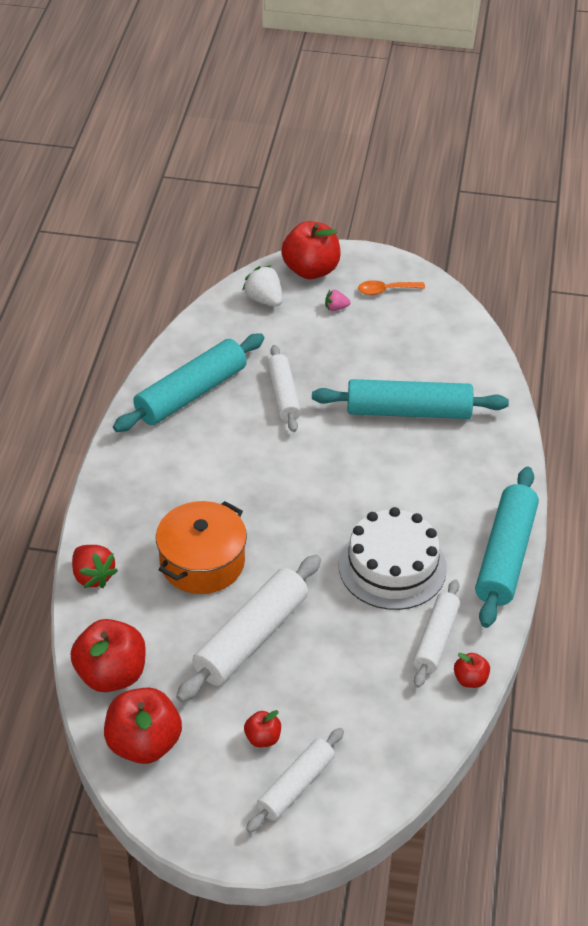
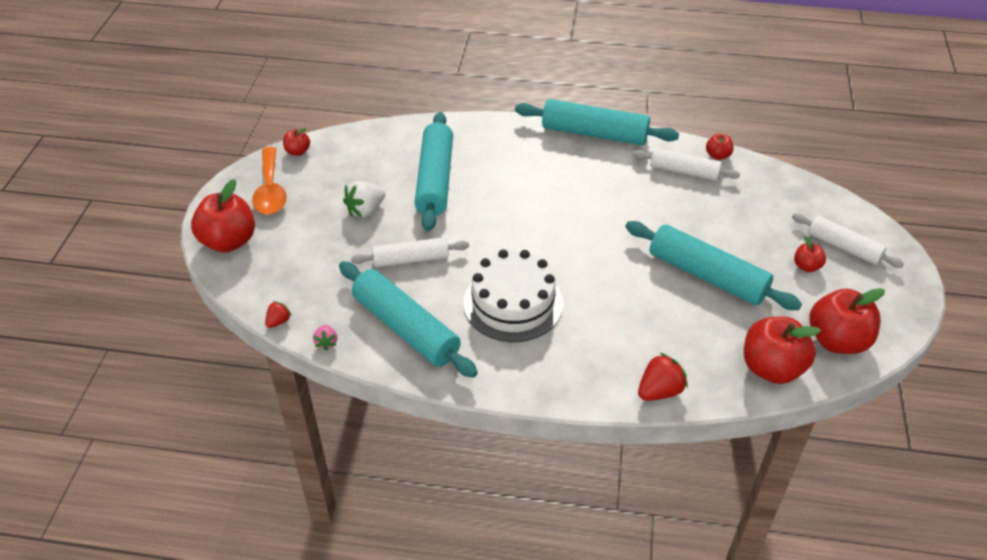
camera: 90 degrees left, 0 degrees up
(202, 562) = (629, 310): orange pot -> none
(205, 311) = (278, 321): none -> red strawberry
(251, 637) = (707, 275): white rolling pin -> turquoise rolling pin
(264, 299) = (268, 275): white strawberry -> white strawberry (365, 210)
(336, 308) = (290, 224): pink strawberry -> pink strawberry (326, 342)
(385, 290) = (270, 190): orange spoon -> orange spoon, size x1.65
(392, 567) = (615, 192): white cake -> white cake (513, 303)
(449, 304) = (298, 152): none -> red apple

